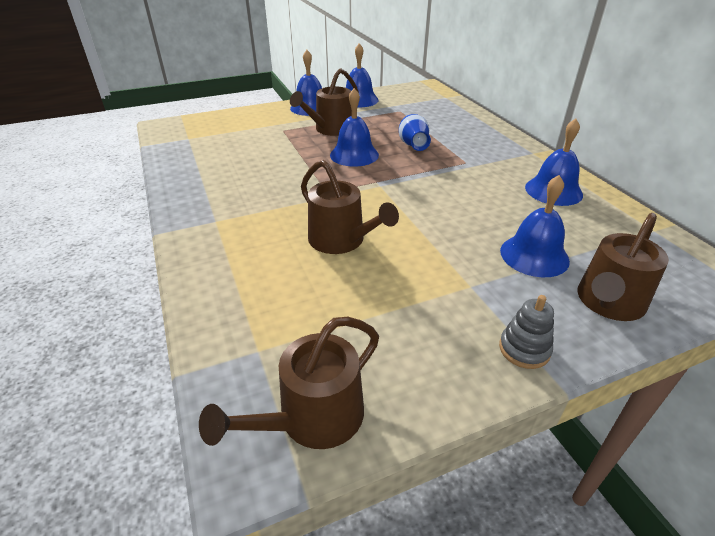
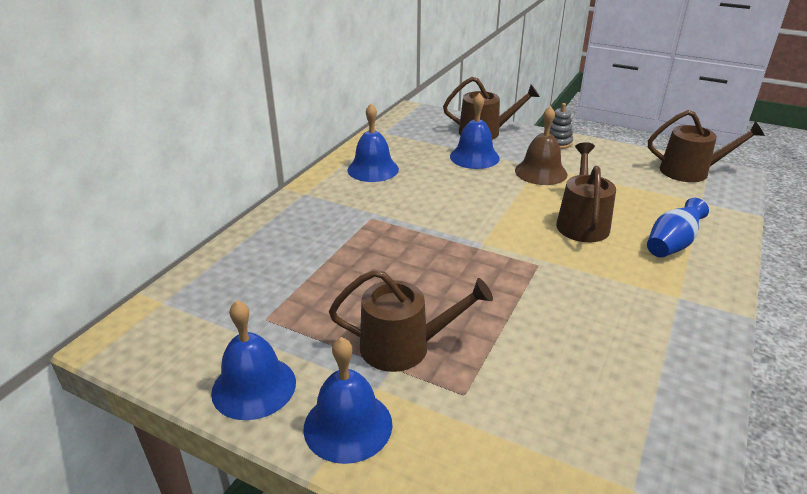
camera: 130 degrees left, 5 degrees down
(354, 155) = (446, 288): blue bell -> none
(413, 145) = (371, 261): blue vase -> blue vase (671, 245)
(454, 278) = (541, 172): none -> brown bell

